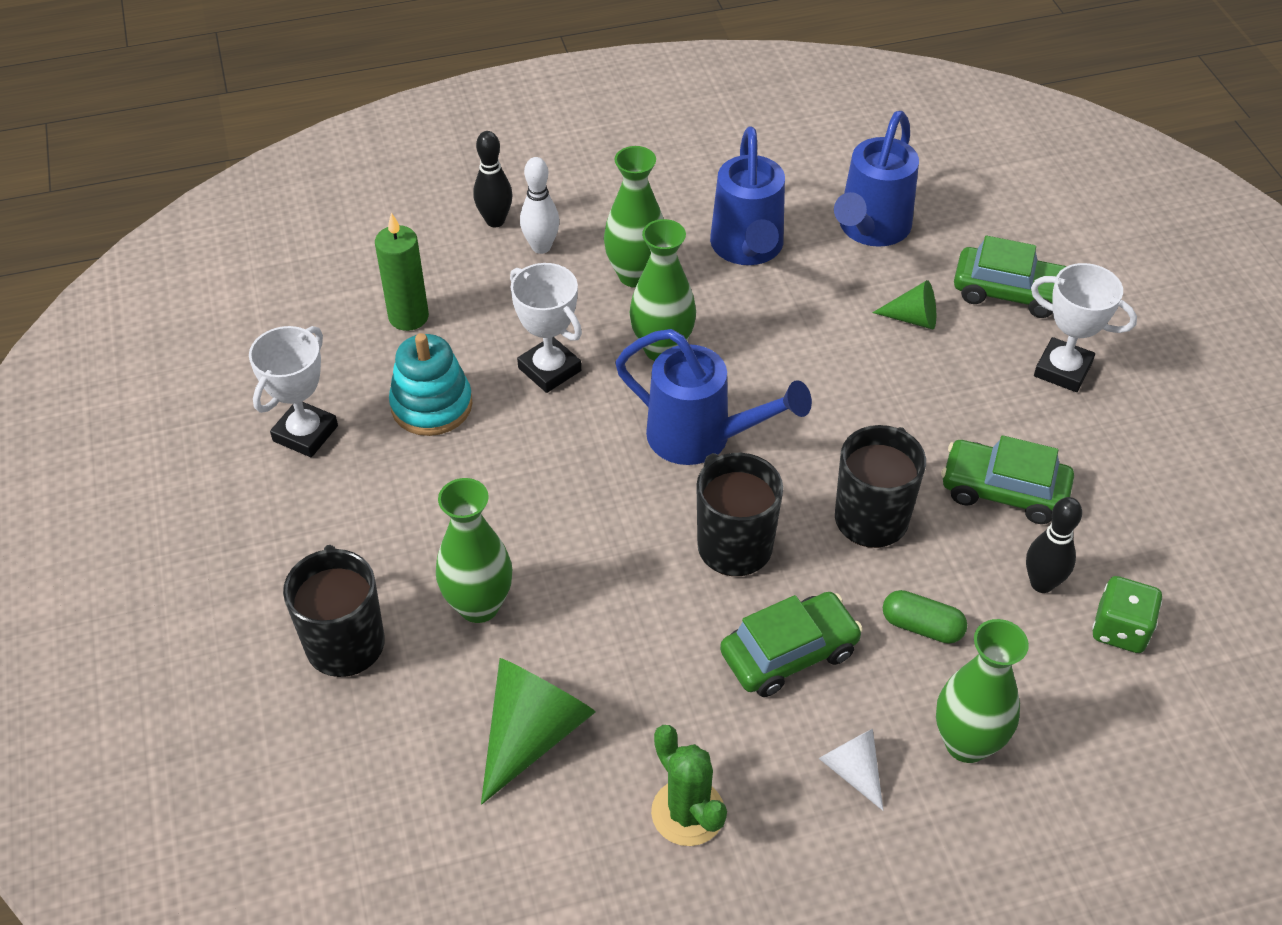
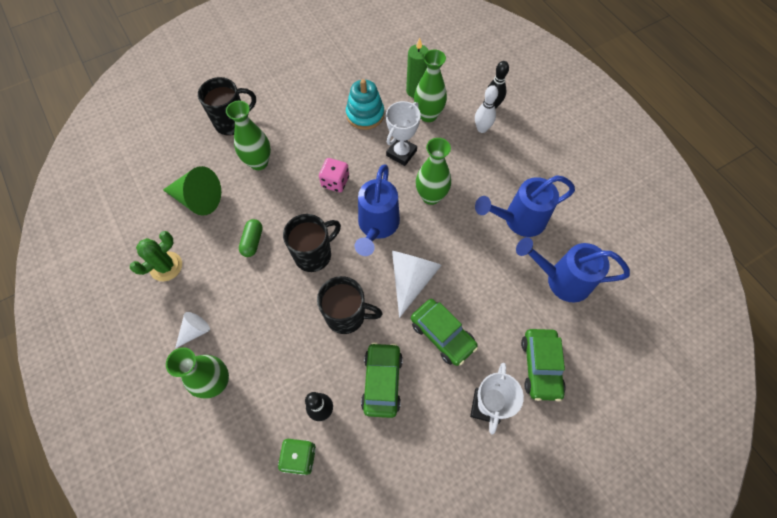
camera: 75 degrees right, 15 degrees up
(305, 433) = (336, 76): white trophy -> none
(578, 483) = (335, 182): none -> pink dice
(635, 275) = (478, 173): green vase -> green vase (428, 115)
(789, 653) = (255, 291): green car -> green car (442, 335)
(823, 412) = (411, 279): none -> white cone
(912, 318) = (497, 314): green cone -> none
(922, 626) = (282, 351): green capsule -> green capsule (252, 241)

